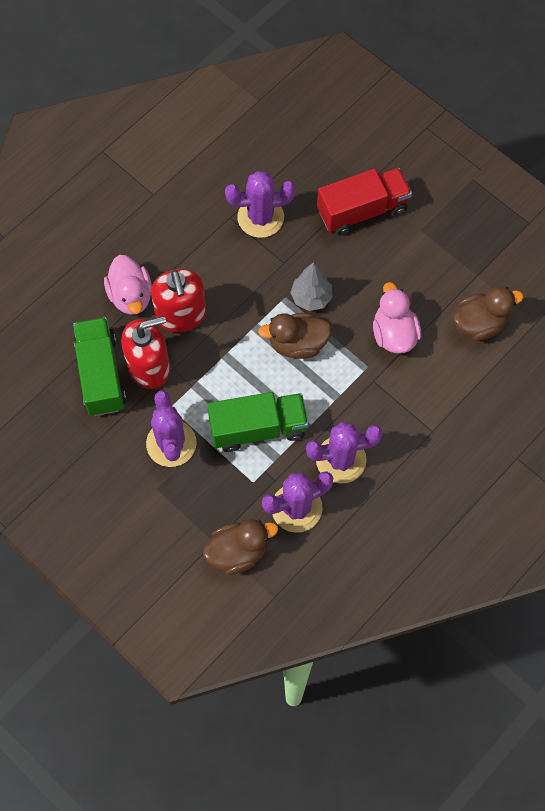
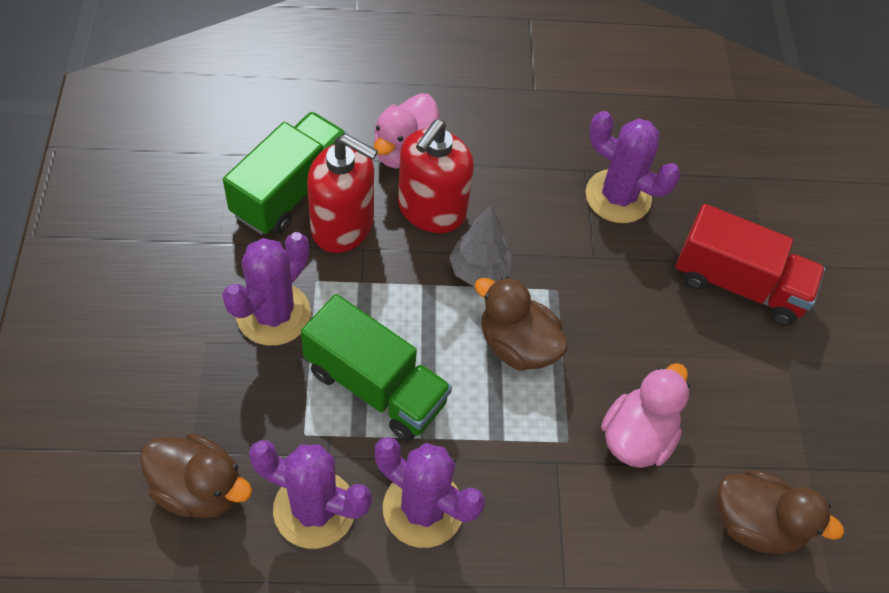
camera: 40 degrees right, 10 degrees down
(311, 297) = (584, 315): grey tree -> grey tree (478, 271)

